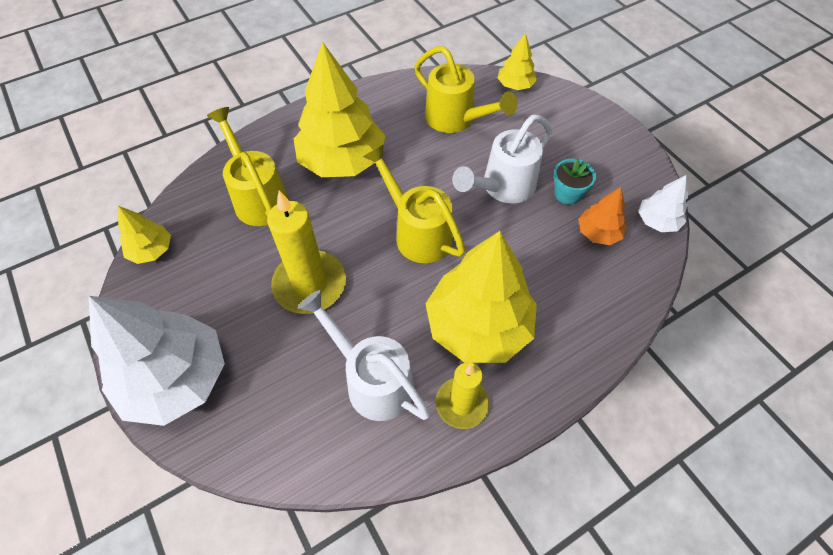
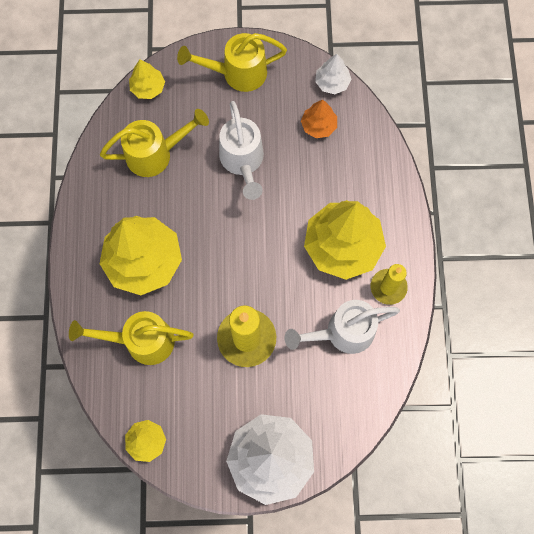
camera: 60 degrees left, 15 degrees up
(417, 232) = (246, 243): yellow watering can -> yellow watering can (237, 73)
(567, 194) = (275, 122): turquoise flower pot -> none

